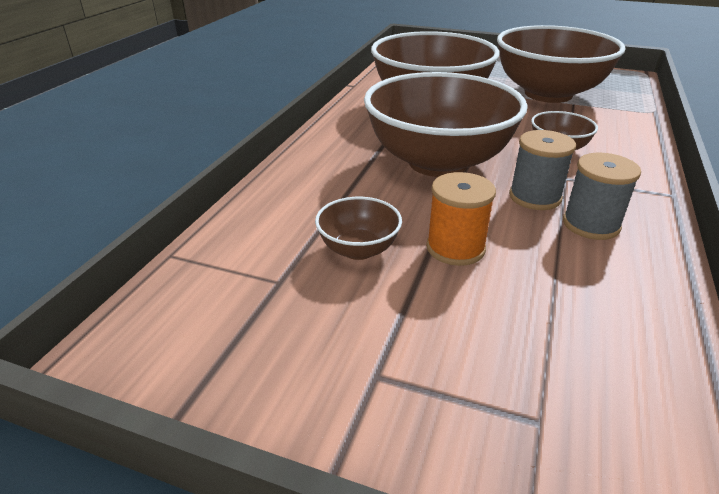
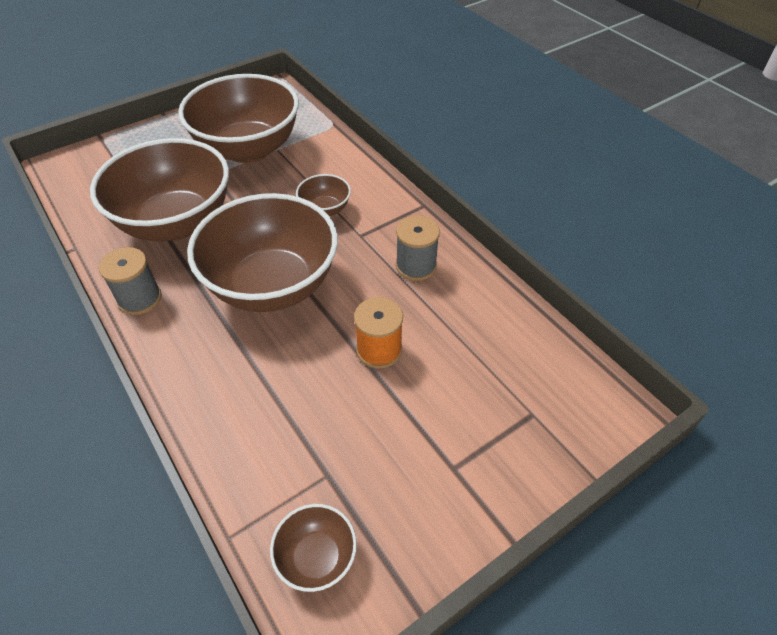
camera: 55 degrees left, 15 degrees up
(358, 249) = (333, 405): brown bowl -> brown bowl (316, 557)
(535, 197) = (365, 268): grey spool -> grey spool (140, 298)

